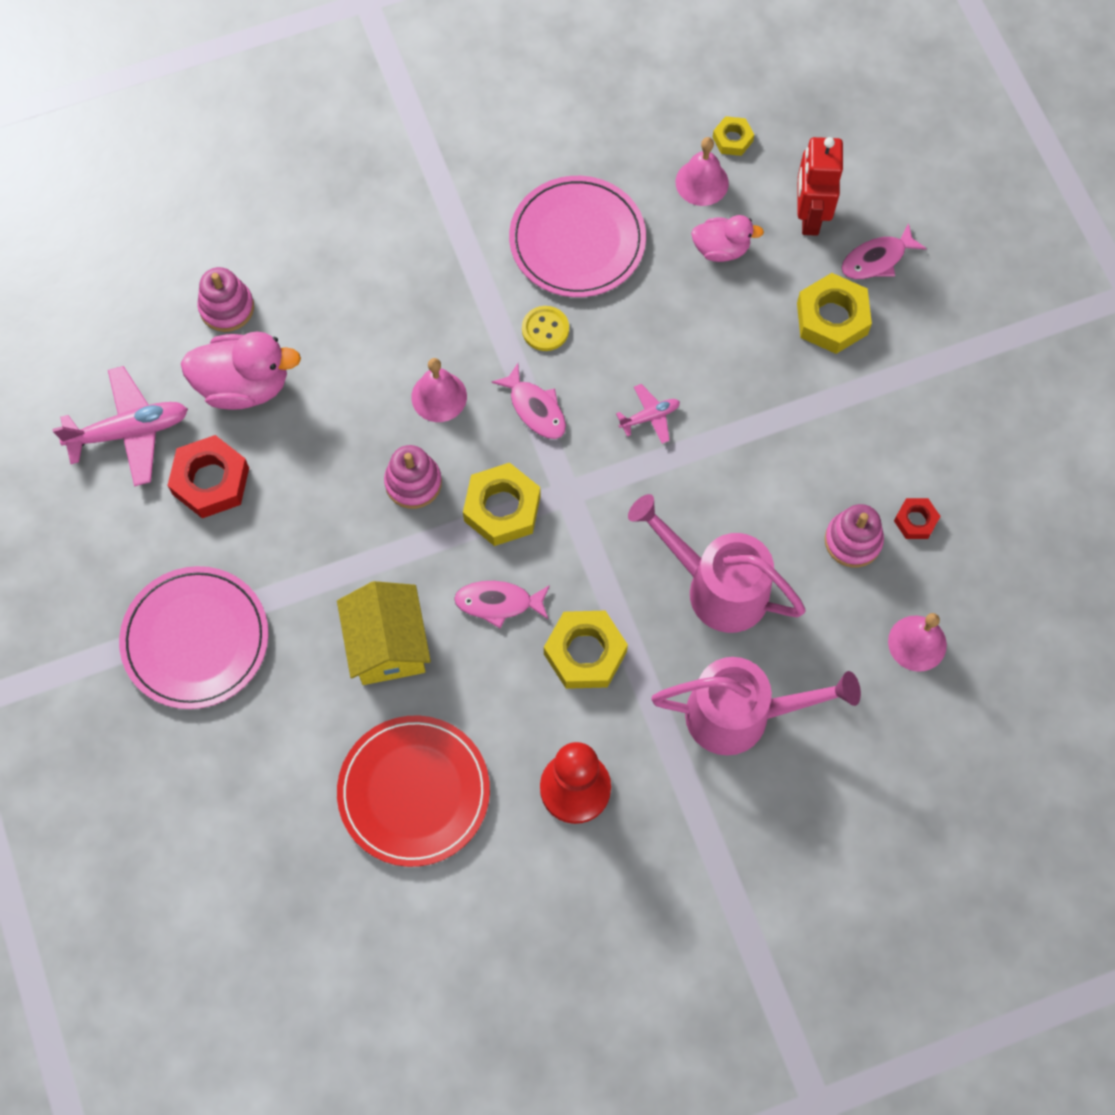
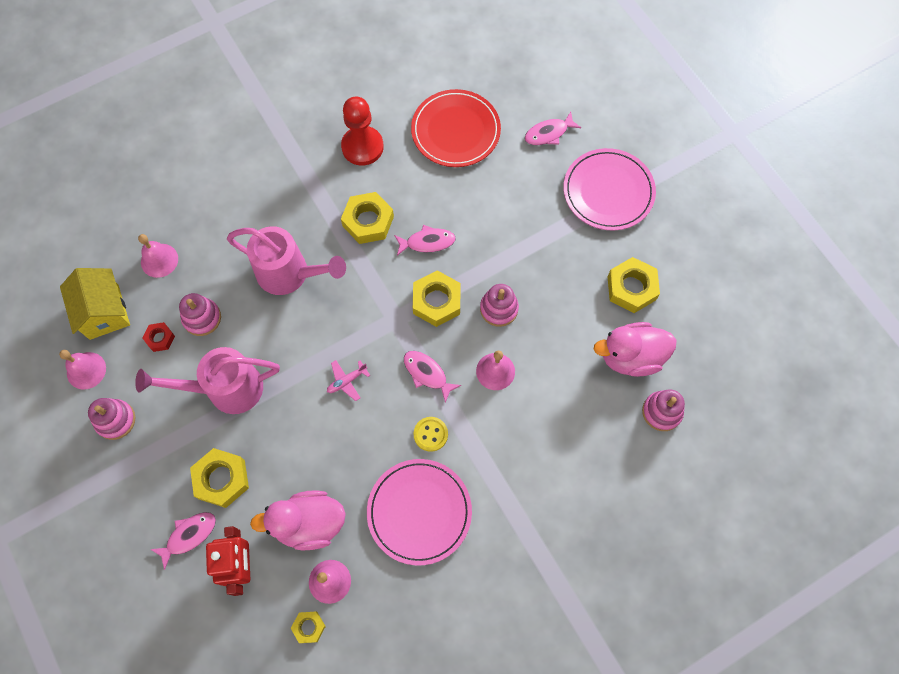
camera: 170 degrees right, 0 degrees up
(129, 431) = (696, 312): pink plane -> none
(210, 481) = (631, 288): red nut -> yellow nut
(260, 760) = (548, 133): none -> pink fish
(387, 644) = (490, 207): yellow house -> yellow house (104, 312)
(721, 249) = (309, 524): pink duck -> pink duck, size x1.64
(740, 715) = (268, 201): pink watering can -> pink watering can (226, 389)
(977, 416) = (115, 420): none -> pink stacking toy
(1022, 492) = (86, 370): none -> pink bell

